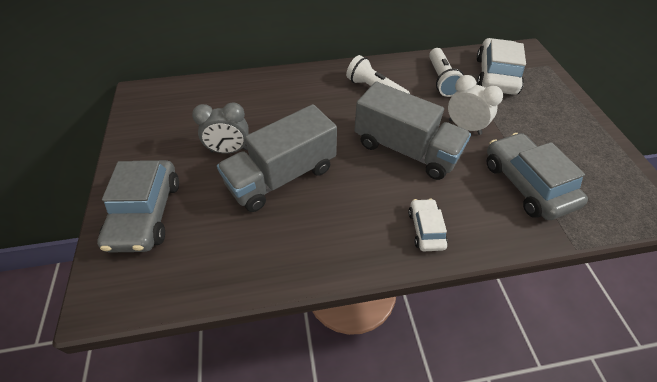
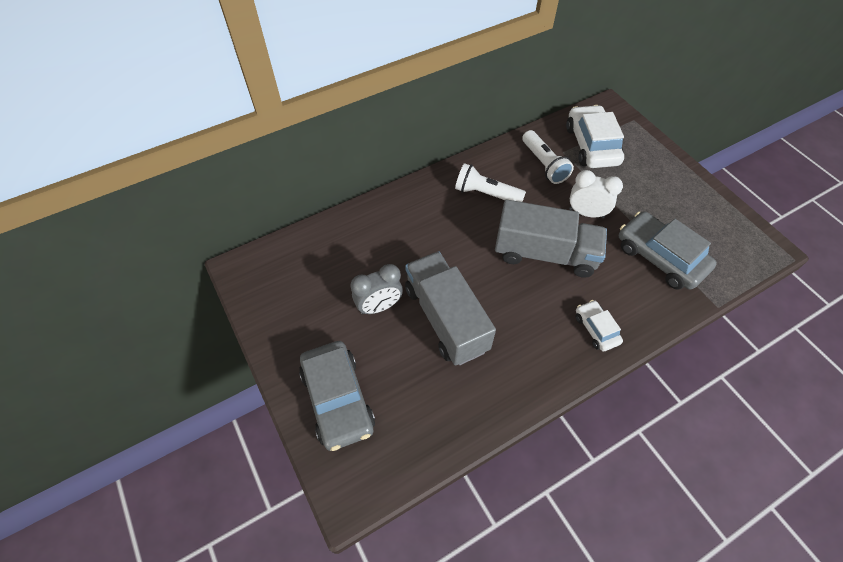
camera: 20 degrees left, 5 degrees up
(282, 176) = (446, 318): grey truck -> grey truck turned 120 degrees clockwise

